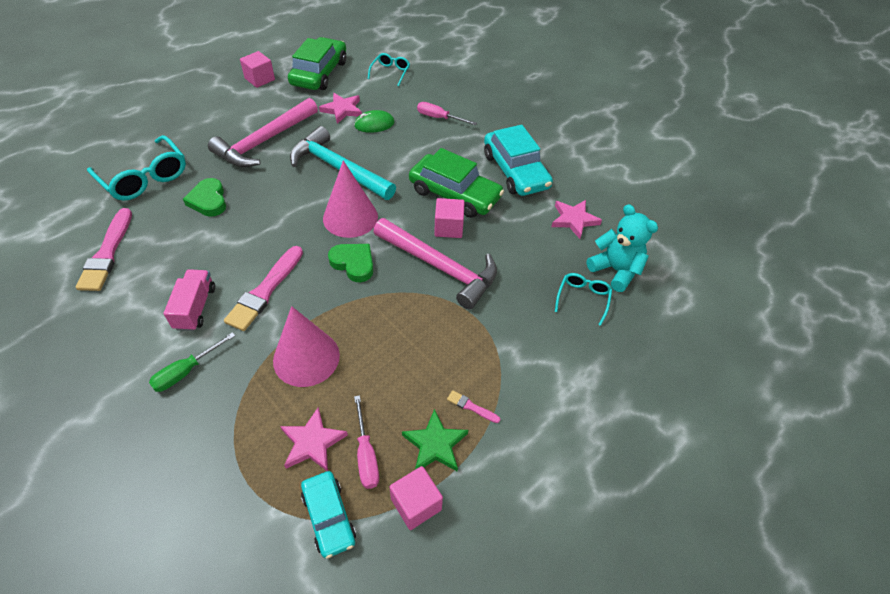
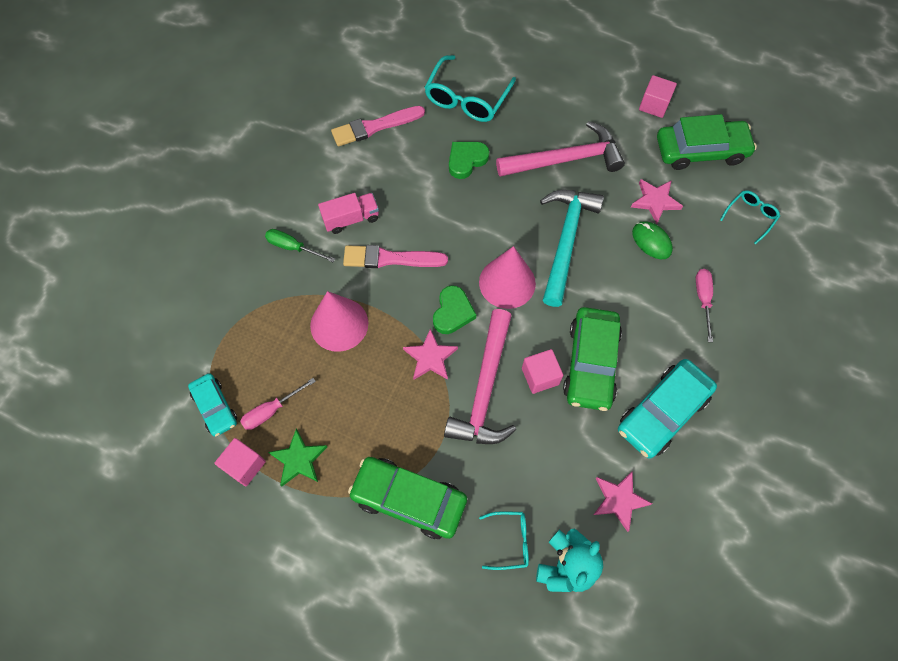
camera: 70 degrees right, 15 degrees up
(264, 141) = (565, 159): pink hammer -> pink hammer turned 150 degrees clockwise
(312, 442) = (267, 367): pink star -> pink star (430, 357)
(329, 517) = (215, 407): turquoise car -> turquoise car turned 75 degrees counterclockwise
(390, 72) = (750, 216): turquoise glasses -> turquoise glasses turned 45 degrees counterclockwise
(471, 407) = (344, 475): pink brush -> none
(518, 360) = (409, 499): none -> green car

